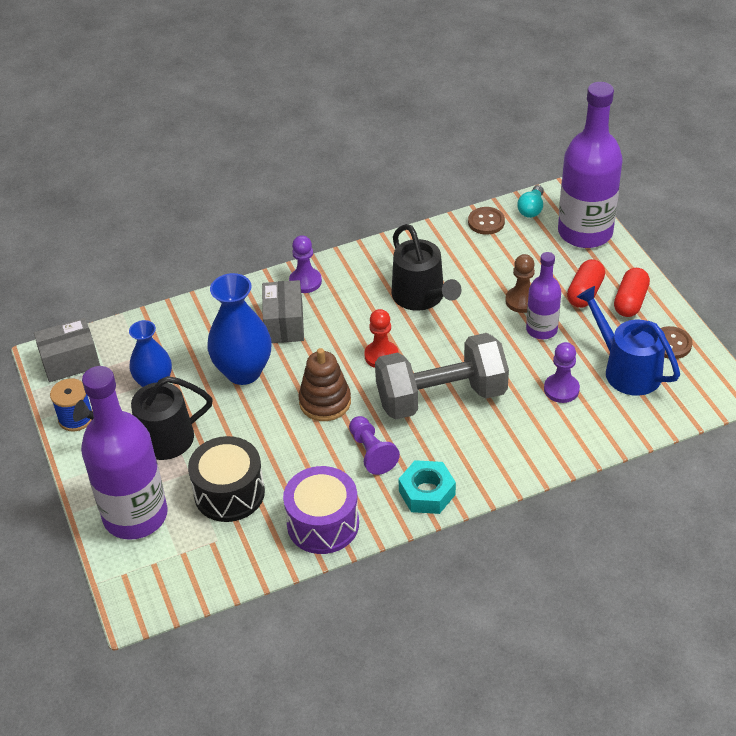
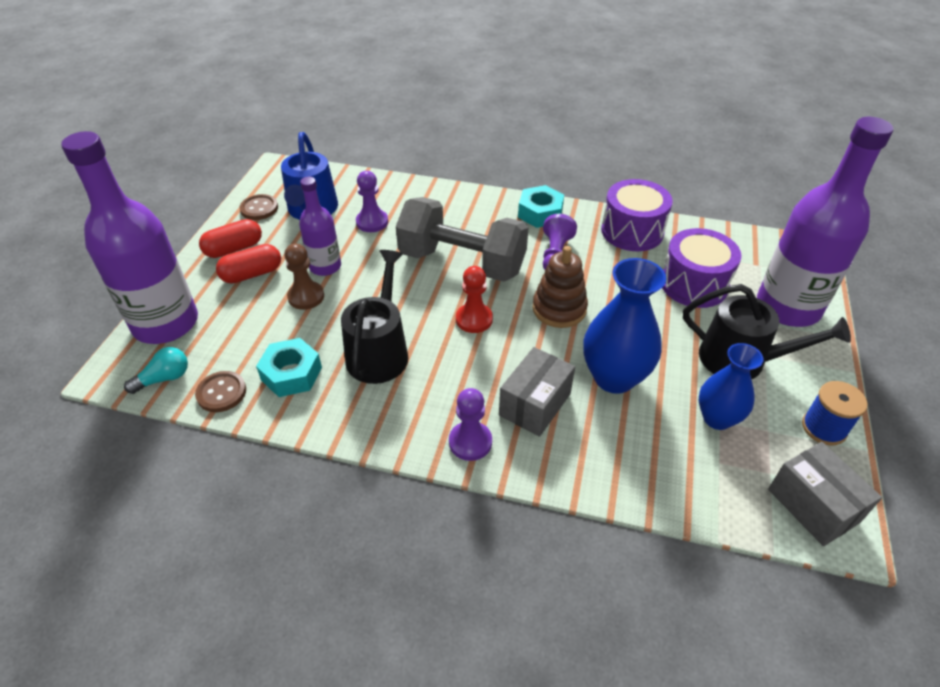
camera: 145 degrees left, 0 degrees up
(70, 362) = (813, 505): grey box -> grey box turned 45 degrees clockwise
(229, 493) = (694, 284): black drum -> purple drum
(459, 253) = (291, 374): none -> turquoise nut

